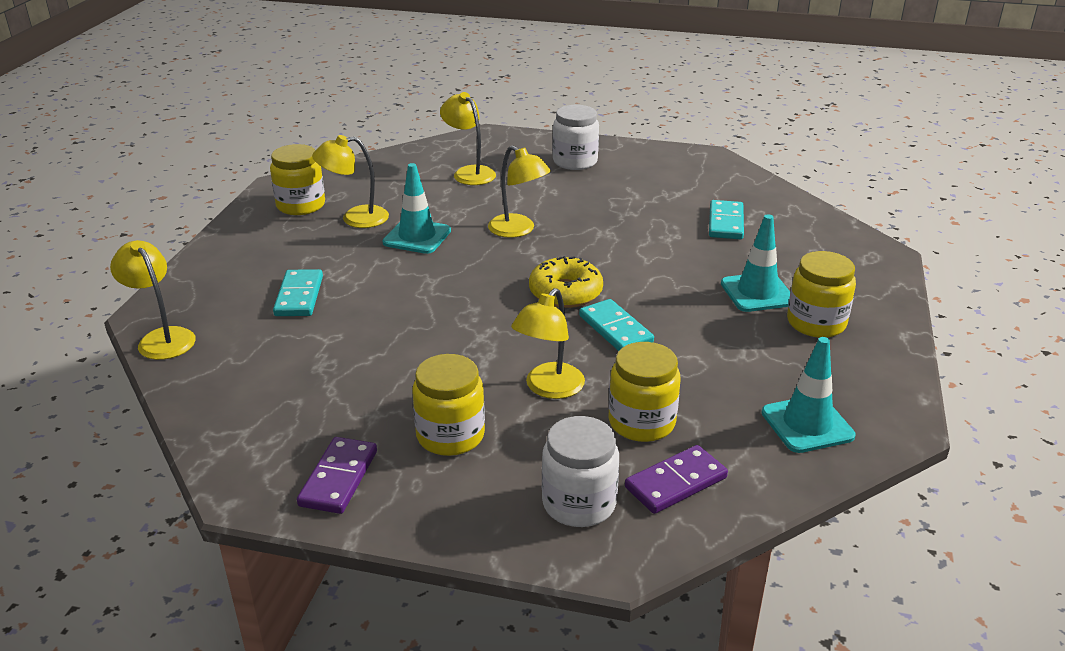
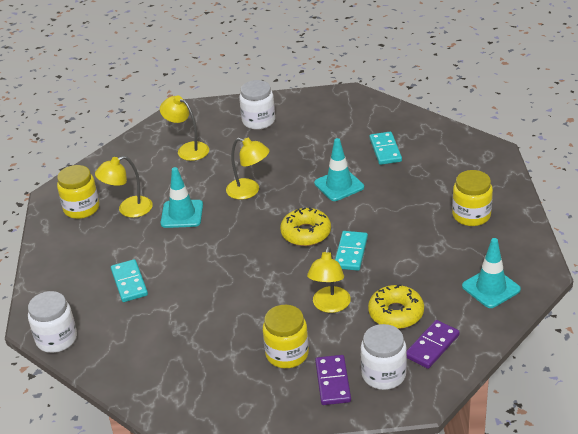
camera: 15 degrees left, 5 degrees up
(162, 338) = (56, 339): yellow lamp -> white jar
(338, 478) = (235, 400): purple domino -> purple domino (332, 382)
(615, 329) = (351, 253): turquoise domino -> turquoise domino turned 60 degrees clockwise
(641, 422) = (396, 313): yellow jar -> yellow donut
(757, 293) = (427, 201): turquoise traffic cone -> turquoise traffic cone (339, 185)

